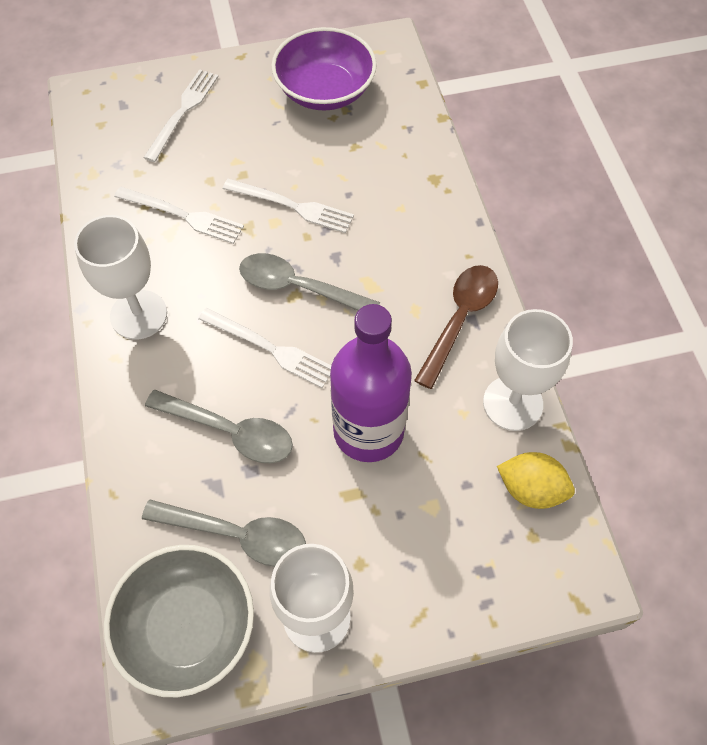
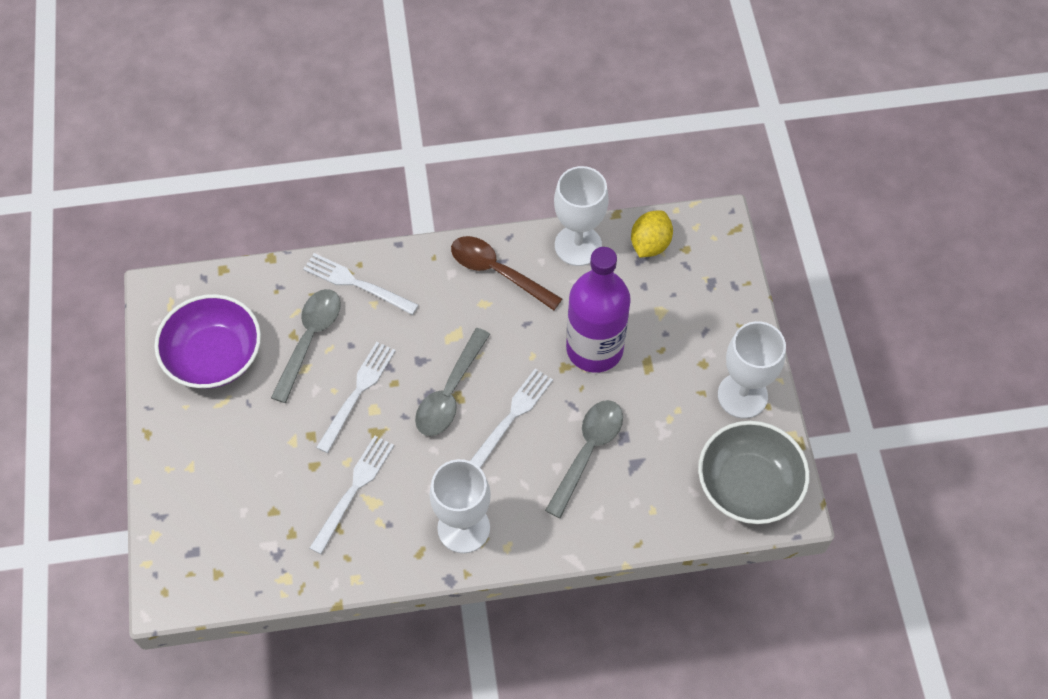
camera: 85 degrees left, 0 degrees up
(183, 112) = (216, 491): white fork -> white fork (356, 283)
(236, 535) = (677, 449): grey spoon -> grey spoon (310, 340)

